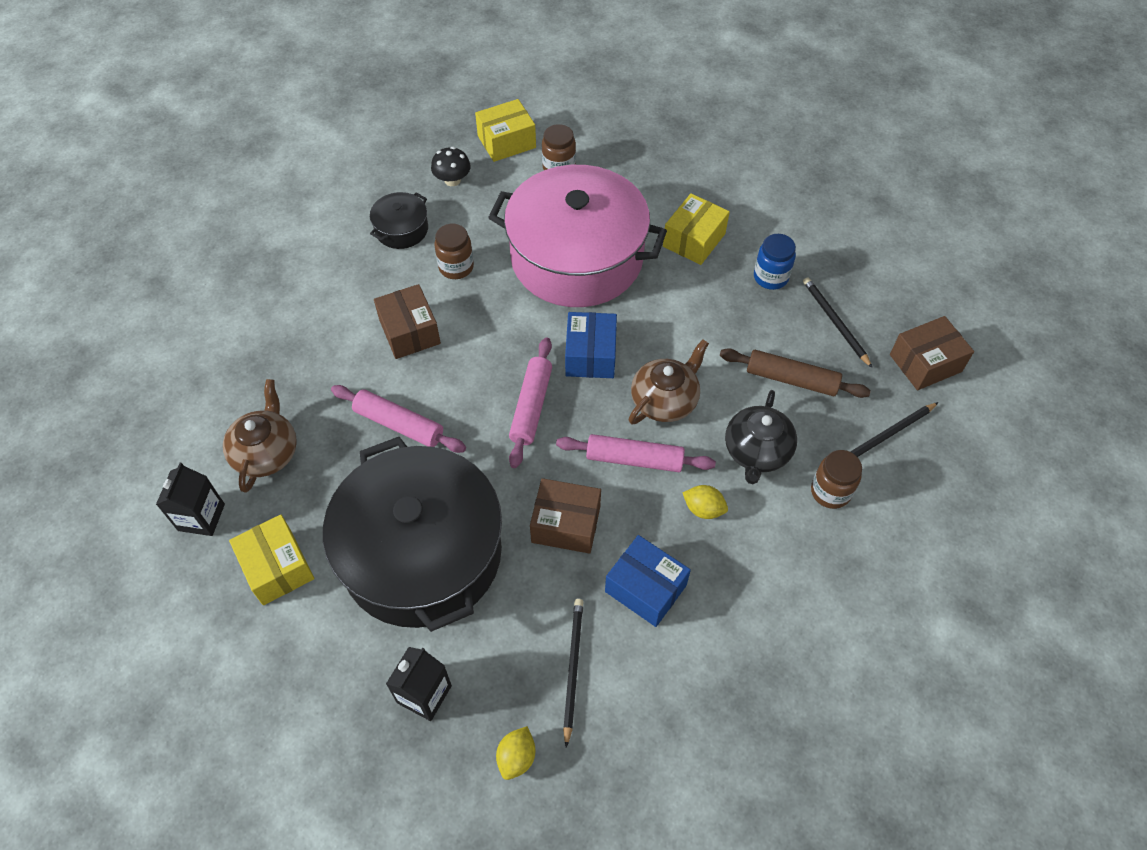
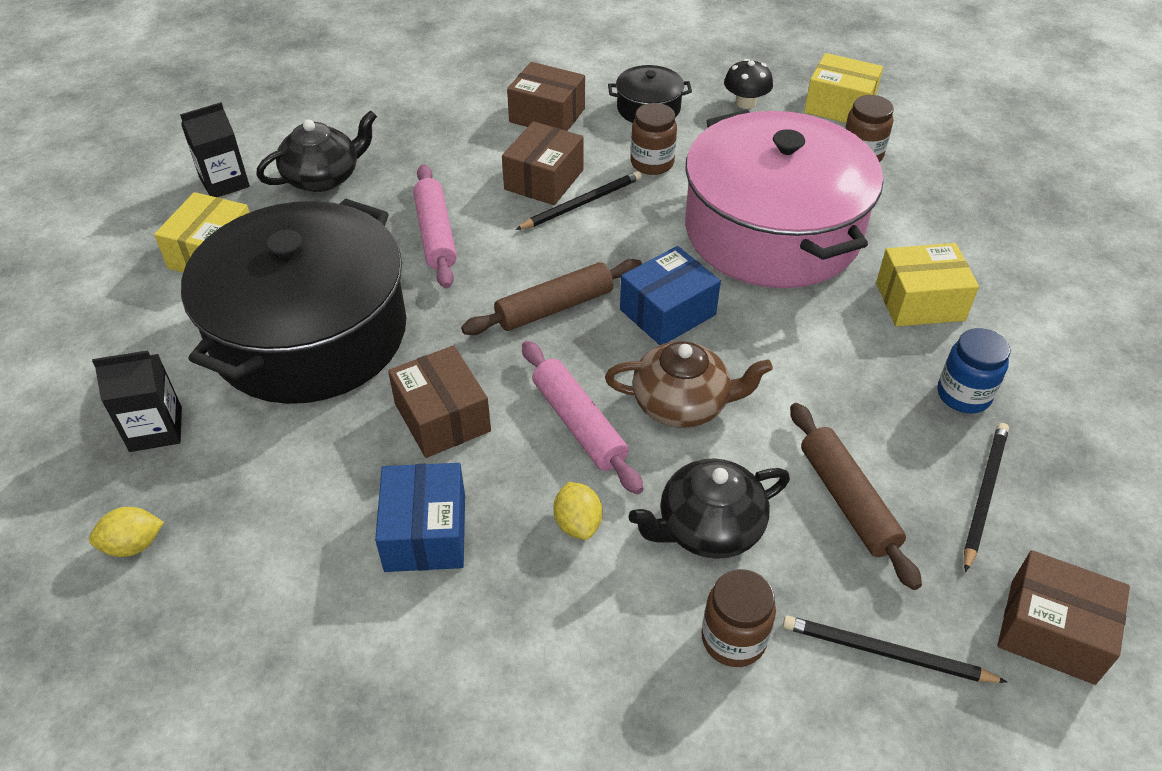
camera: 50 degrees right, 10 degrees down
(266, 452) = (323, 177): brown teapot -> black teapot
(346, 285) = (547, 115): none -> brown box
(531, 407) = (554, 307): pink rolling pin -> brown rolling pin
(573, 668) = (273, 528): black pencil -> black pencil (582, 203)

